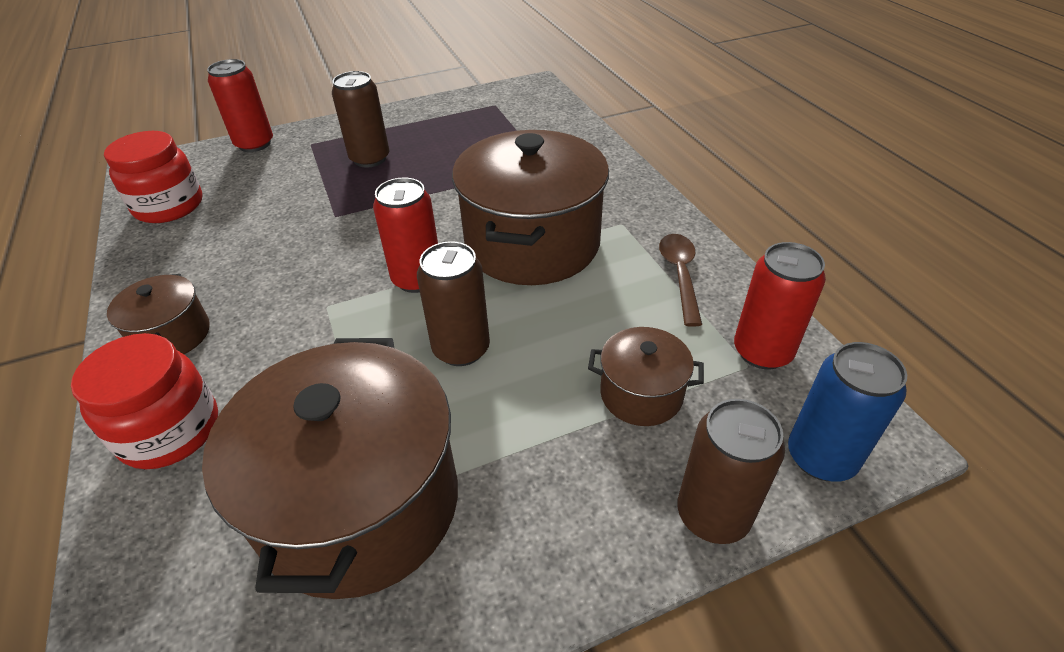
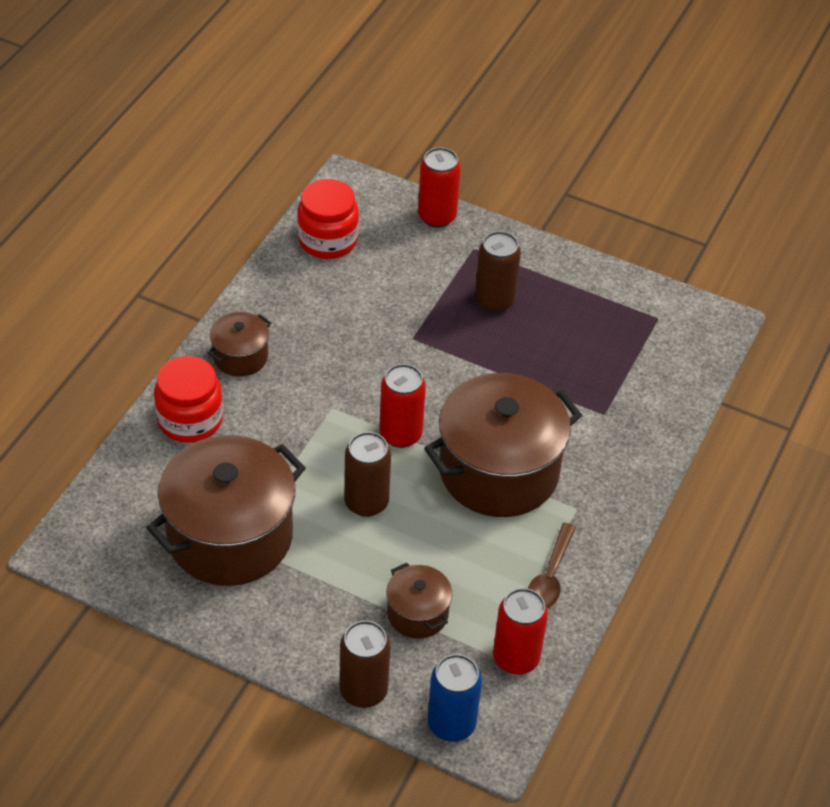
camera: 45 degrees right, 5 degrees up
(680, 275) = (550, 575): brown spoon -> brown spoon turned 150 degrees clockwise

